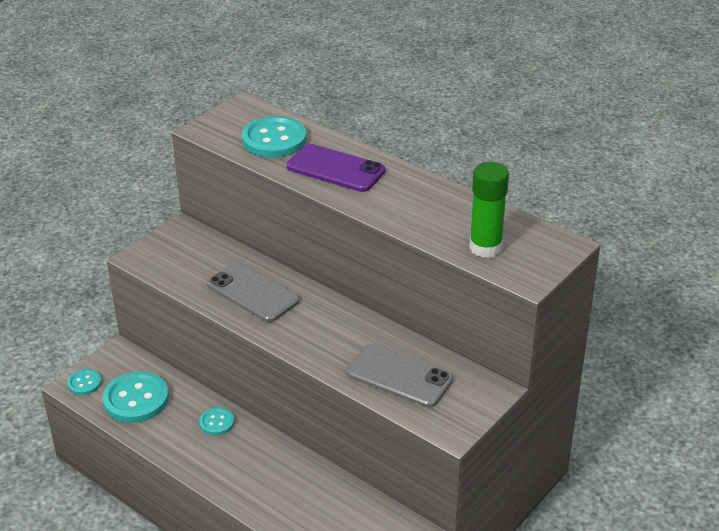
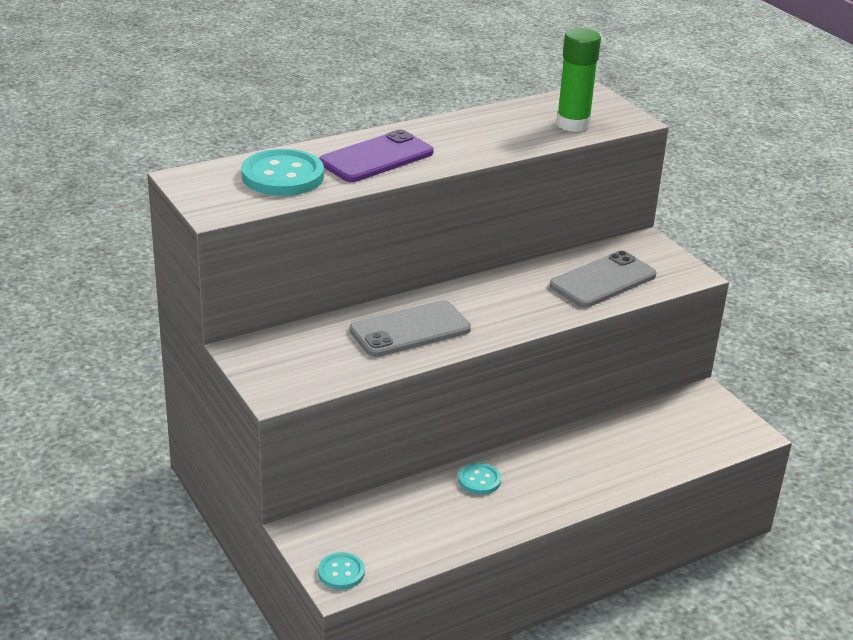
camera: 70 degrees left, 5 degrees down
(136, 399) = (400, 534): turquoise button -> none

